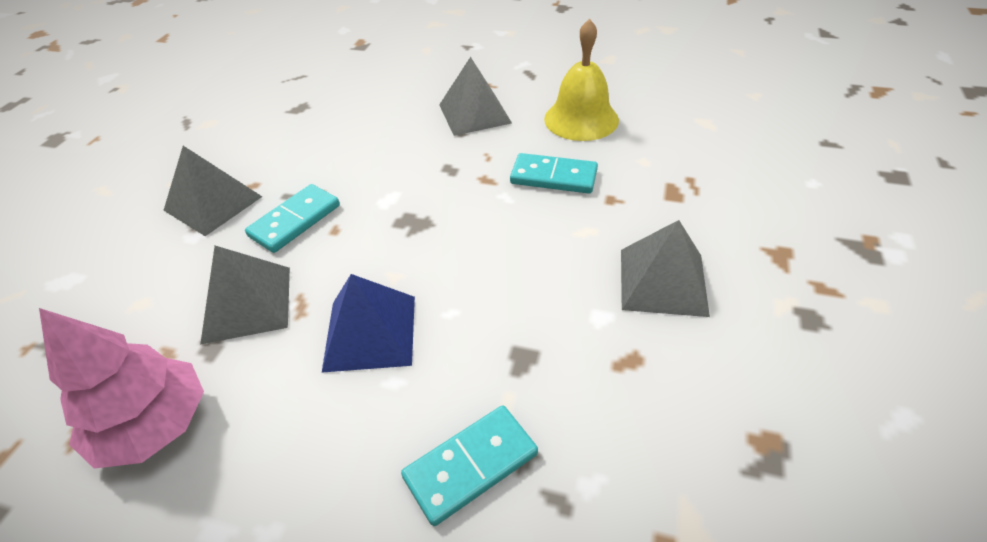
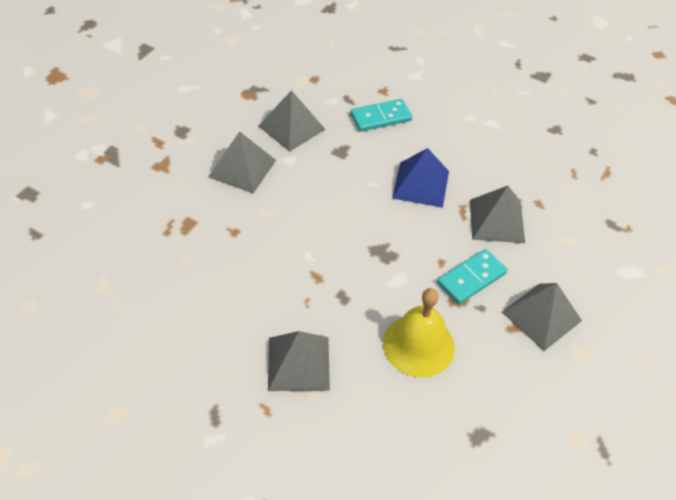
camera: 170 degrees left, 5 degrees up
(154, 425) = (533, 168): pink tree -> none
(553, 177) = (264, 263): turquoise domino -> none
(581, 119) = (205, 322): yellow bell -> yellow bell (418, 345)
(634, 383) = (291, 127): none -> grey pyramid

